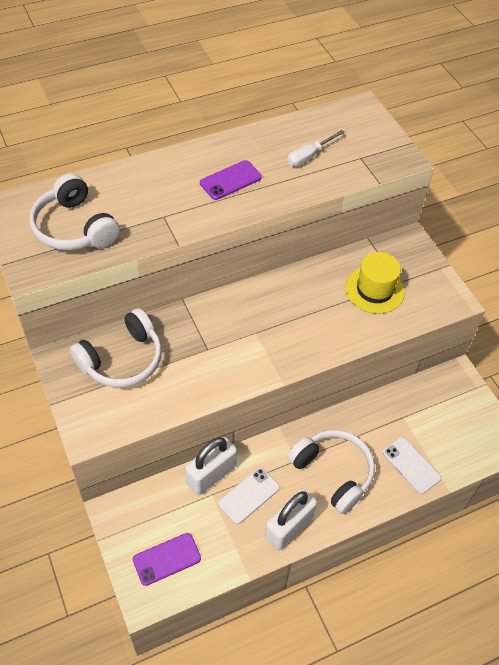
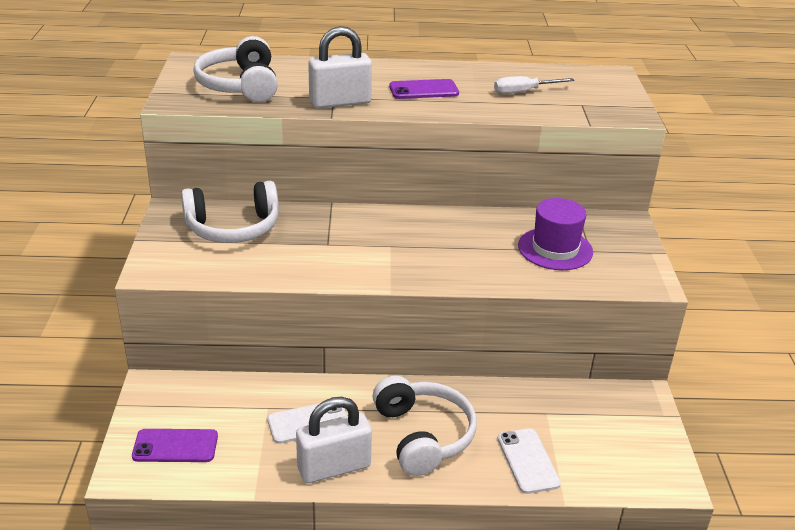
camera: 25 degrees right, 20 degrees down
(211, 475) = (279, 390): white padlock -> white padlock (340, 102)
(374, 290) = (555, 249): yellow hat -> purple hat

